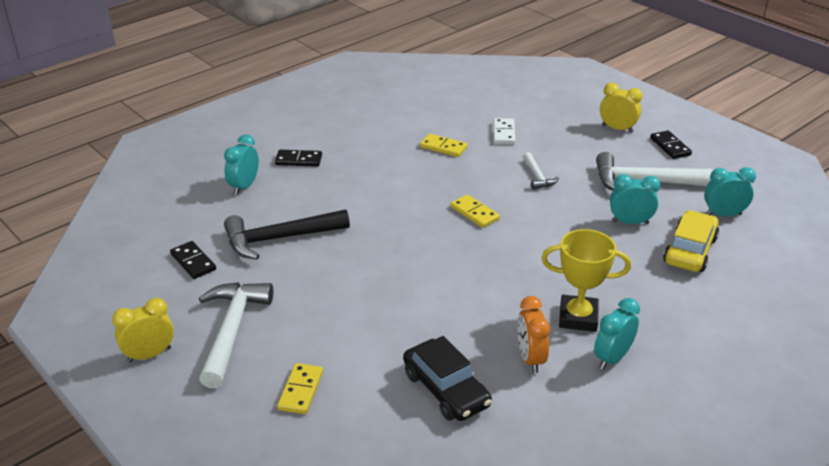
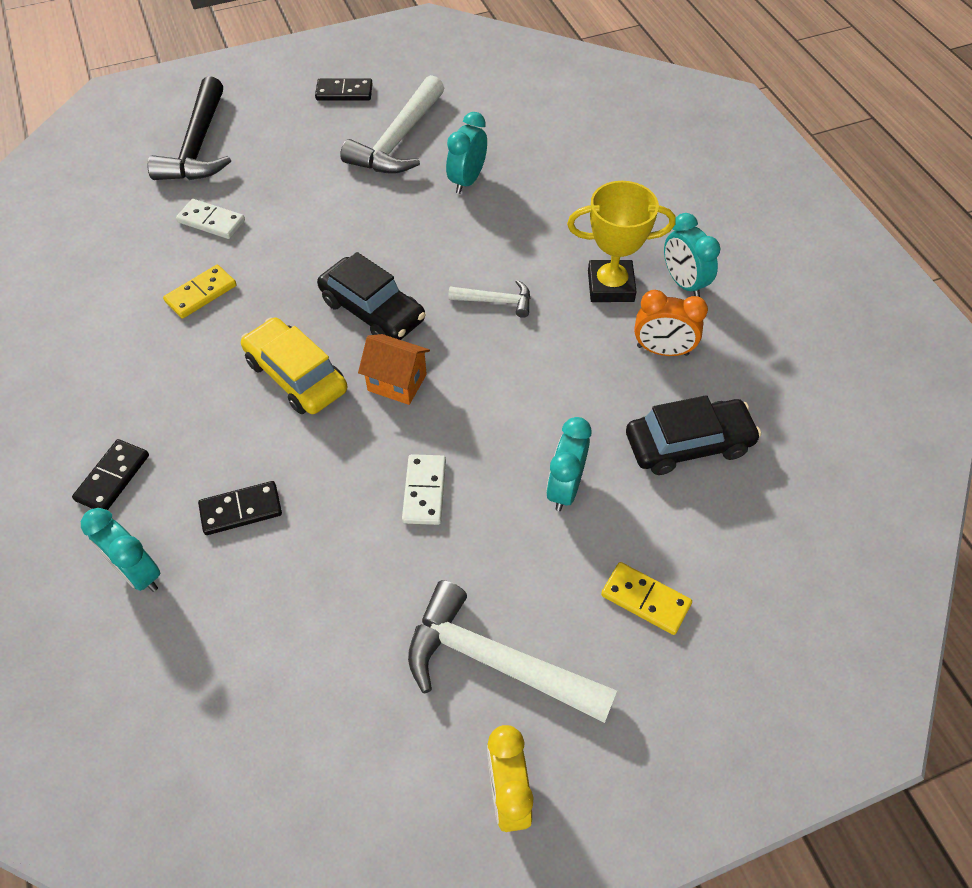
camera: 70 degrees left, 20 degrees up
(193, 262) = (306, 689): black domino -> black domino (241, 510)
(279, 238) = (308, 552): black hammer -> black hammer (198, 146)
(342, 271) = (424, 491): none -> white domino
(421, 238) = (397, 382): none -> orange house
(474, 213) = (372, 310): yellow domino -> black car
(537, 176) = (331, 224): white hammer -> white hammer (496, 301)
(578, 317) = (610, 286): yellow trophy -> yellow trophy turned 60 degrees clockwise
(617, 129) = (277, 118): yellow clock -> none
(690, 250) = (539, 156): yellow car -> yellow car (296, 375)
(723, 214) = (492, 107): turquoise clock -> turquoise clock (565, 488)

